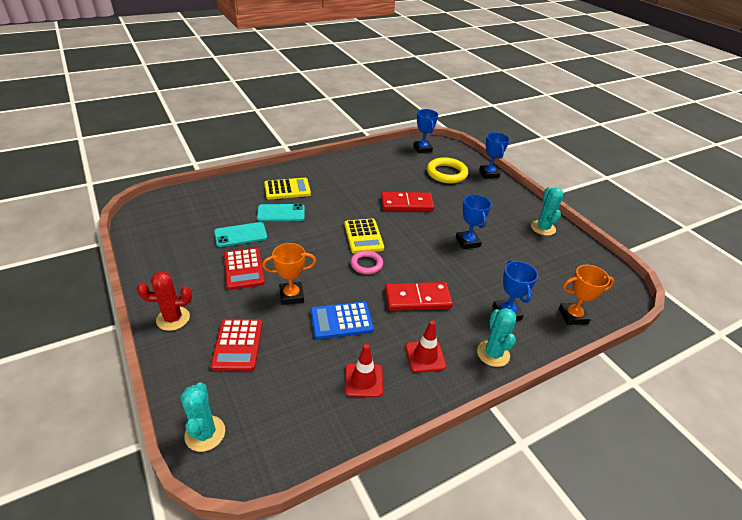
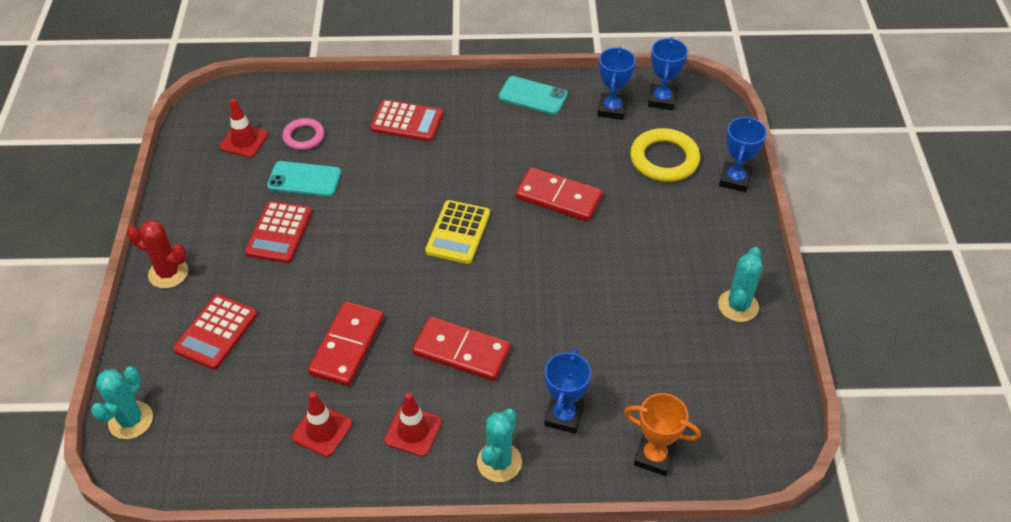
camera: 30 degrees right, 10 degrees up
(181, 224) = (244, 141): none -> red traffic cone
(281, 213) = (374, 160): turquoise phone -> turquoise phone (533, 96)
(287, 189) = (407, 121): yellow calculator -> red calculator
(291, 296) = (311, 290): orange trophy -> none
(341, 320) = (347, 346): blue calculator -> red domino
(366, 264) = (432, 277): pink ring -> pink ring (304, 137)
(467, 242) = (598, 290): blue trophy -> blue trophy (612, 109)

